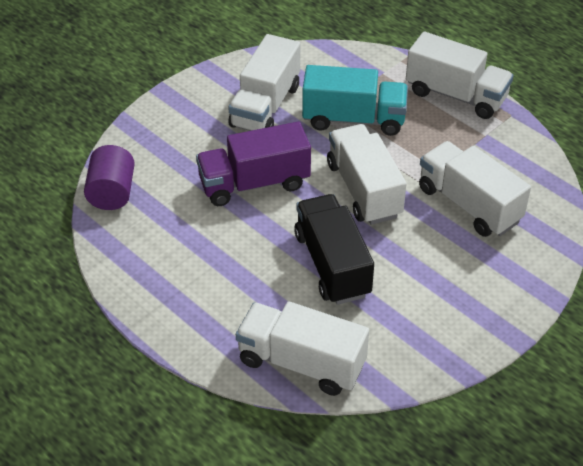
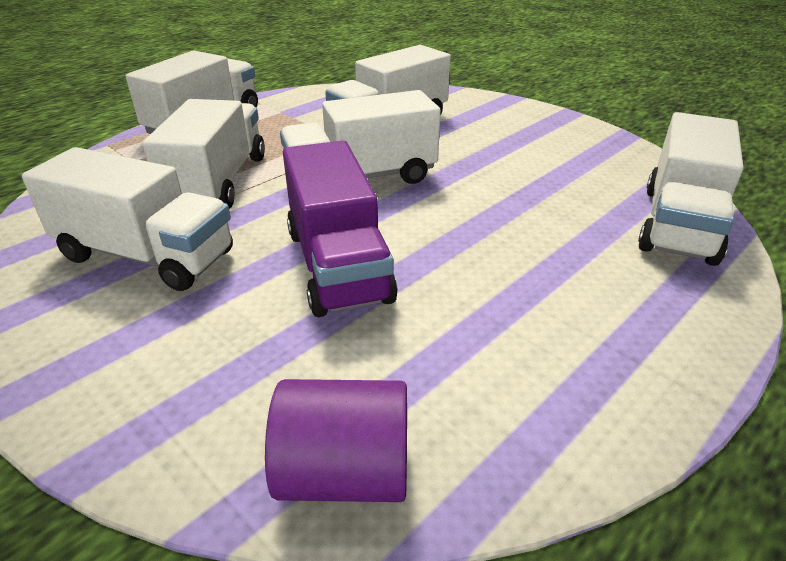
camera: 90 degrees left, 10 degrees down
(332, 264) = (500, 201): black truck -> none
(353, 119) = (218, 182): turquoise truck -> white truck

